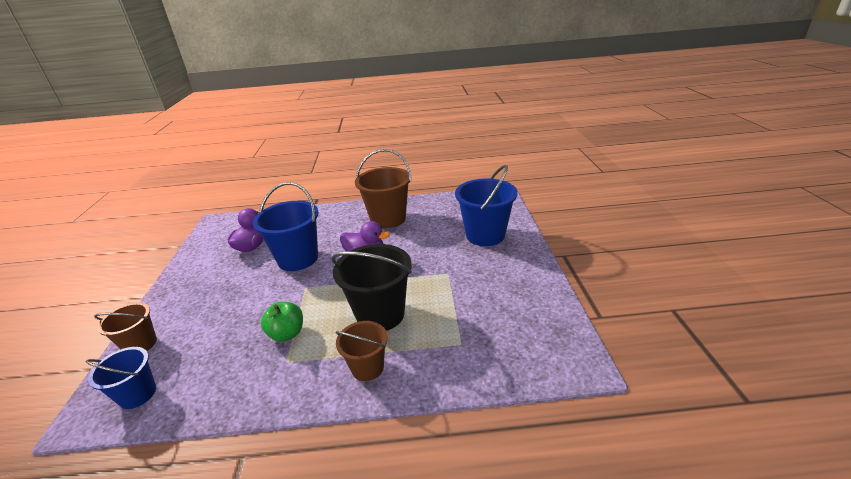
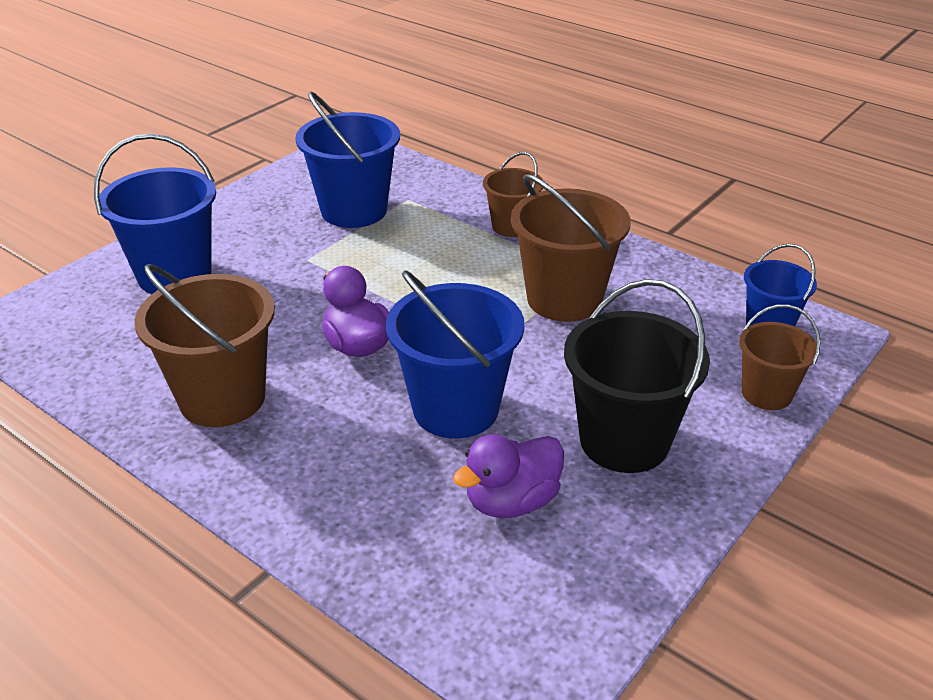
camera: 140 degrees left, 5 degrees up
(287, 333) = (564, 299): green apple -> brown bucket
(380, 314) = (442, 261): black bucket -> black bucket (624, 441)
(475, 313) = (354, 210): none -> blue bucket

